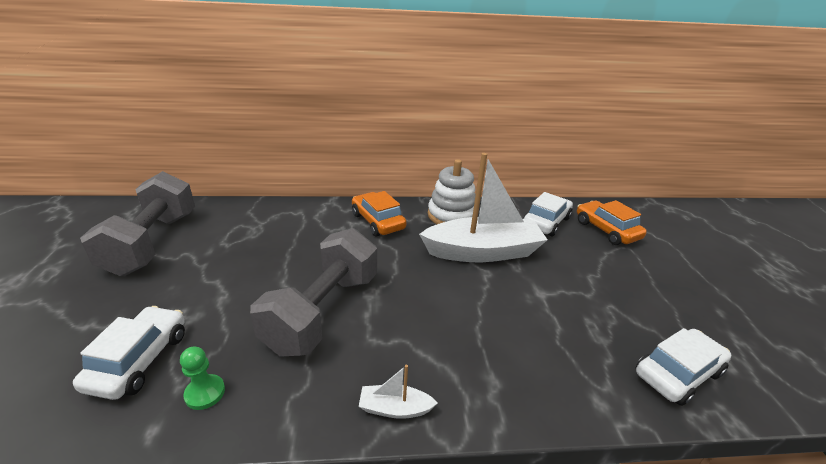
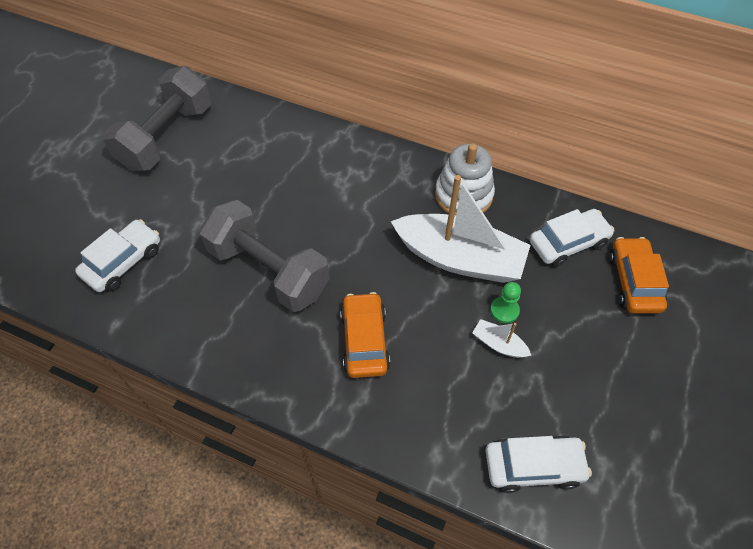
camera: 30 degrees right, 25 degrees up
(205, 393) = (155, 309): green pawn -> green pawn (504, 310)
(323, 311) = (269, 270): grey dumbbell -> grey dumbbell turned 75 degrees clockwise
(377, 221) = (378, 177): orange car -> orange car (364, 340)
(395, 408) = (274, 382): white boat -> white boat (498, 344)

